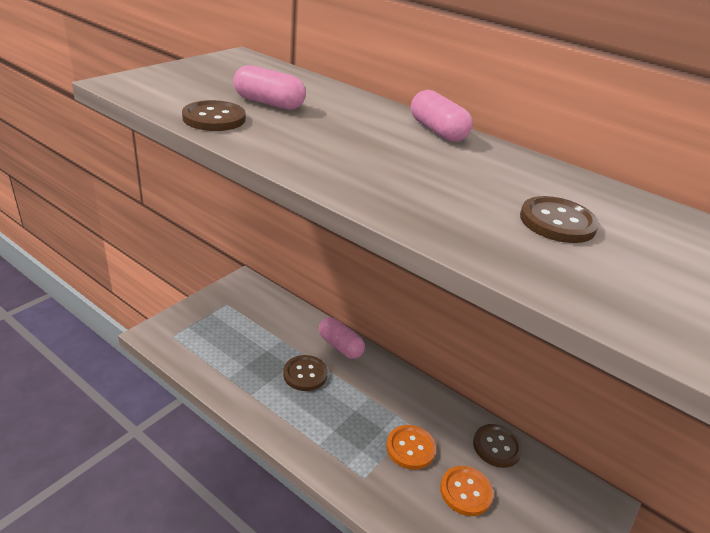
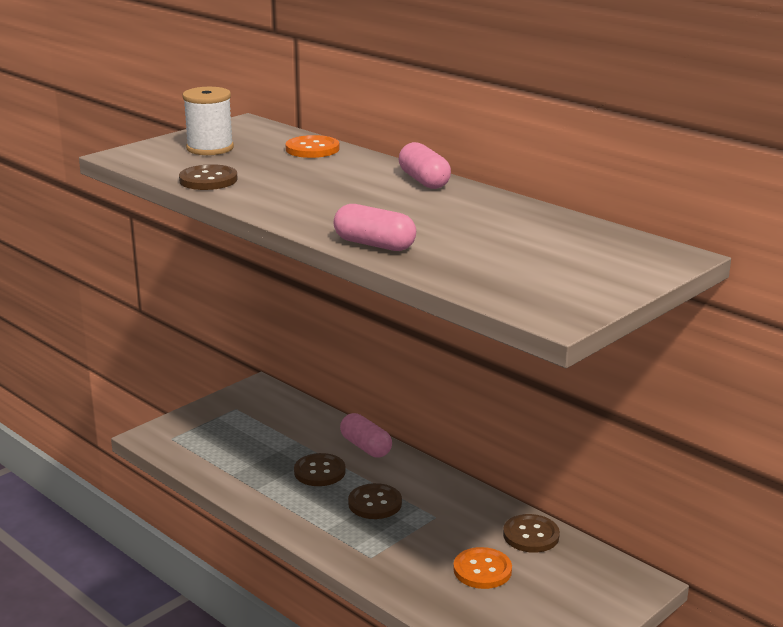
camera: 10 degrees right, 10 degrees down
(211, 81) = (210, 148): none -> white spool
(269, 103) = (263, 165): pink capsule -> pink capsule (374, 244)
(410, 448) = (428, 535): orange button -> orange button (312, 149)
(557, 222) = (495, 244): brown button -> brown button (375, 503)

